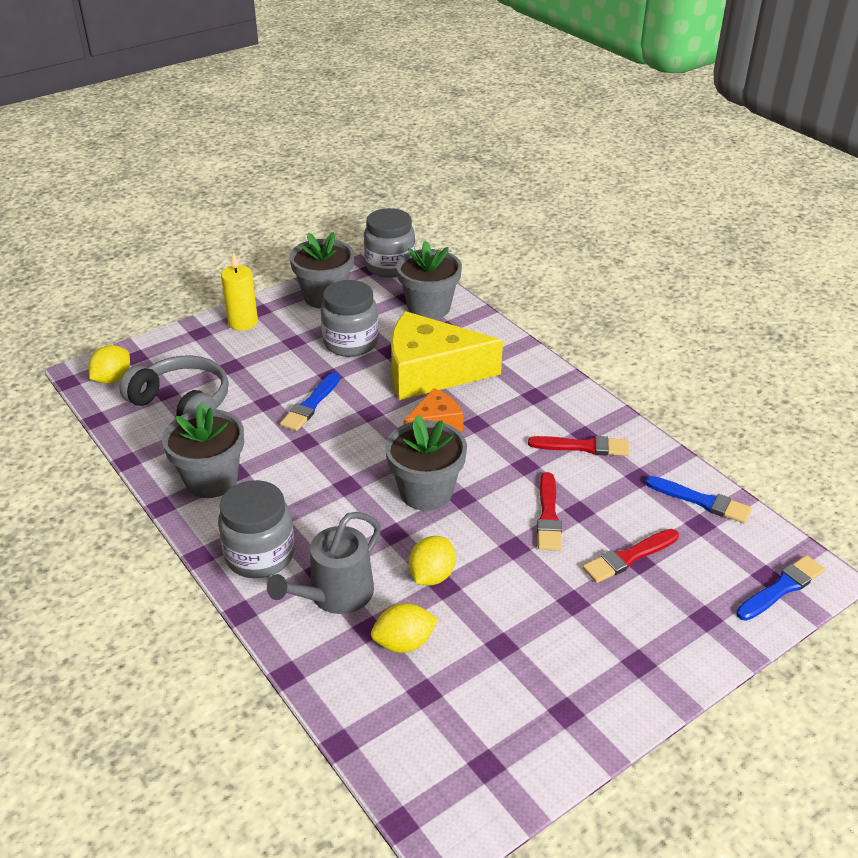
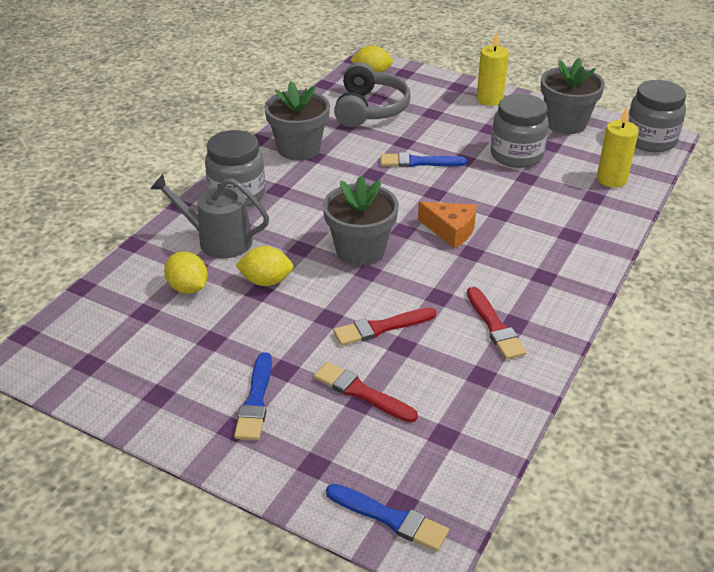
camera: 65 degrees right, 0 degrees up
(429, 308) = (611, 179): grey flower pot -> yellow candle
(431, 372) = (518, 208): yellow cheese -> none
(701, 501) = (479, 429): blue brush -> blue brush (255, 401)

